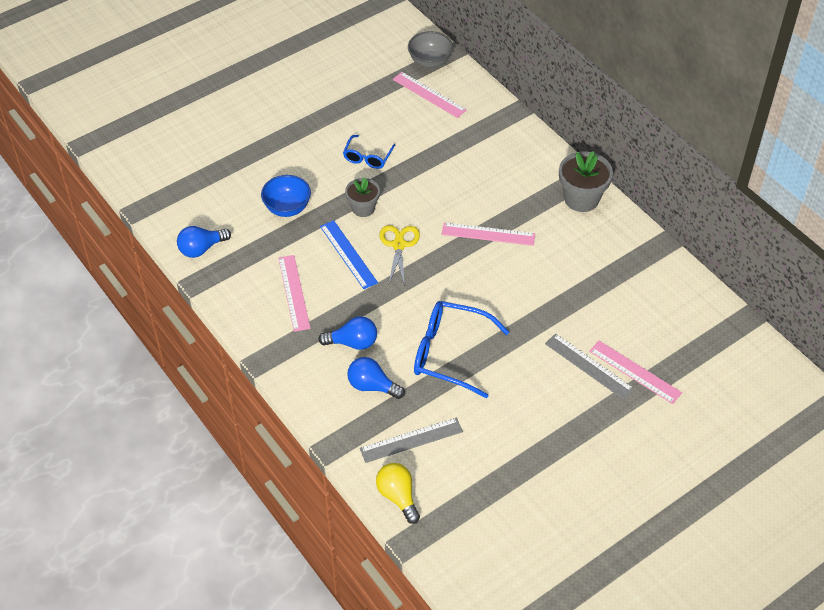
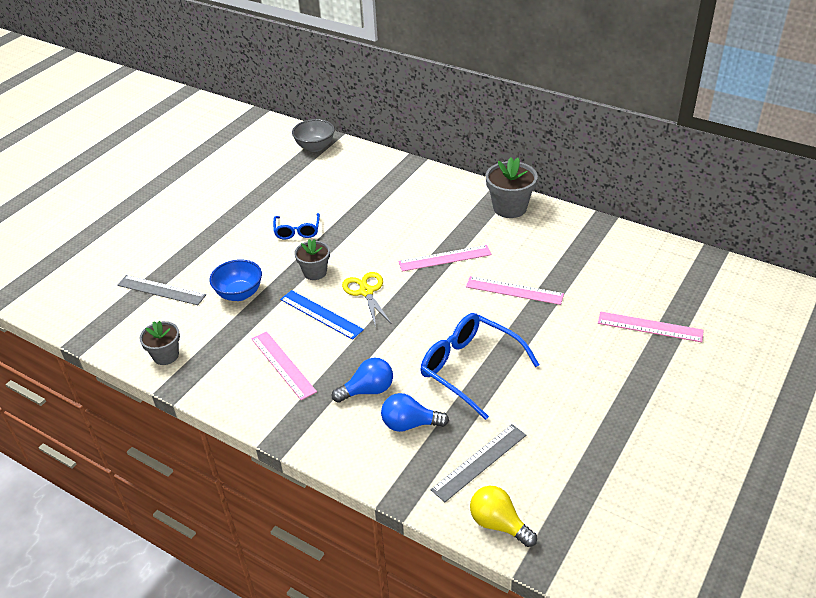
camera: 20 degrees left, 10 degrees down
(201, 249) = (166, 355): blue light bulb -> grey flower pot
(429, 95) = (328, 170): pink ruler -> pink ruler (514, 290)
(449, 353) = (469, 368): blue glasses -> blue glasses turned 45 degrees clockwise
(588, 366) = (605, 336): grey ruler -> grey ruler (161, 290)

